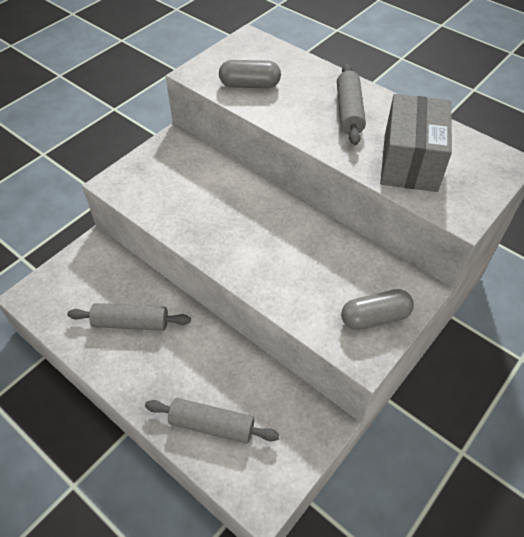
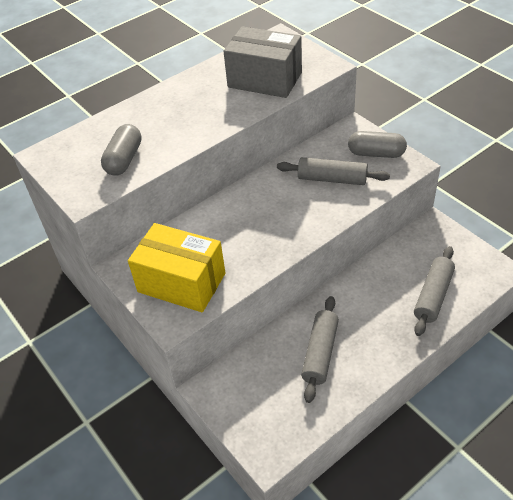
camera: 75 degrees left, 5 degrees down
(156, 180) = (181, 282): none -> yellow box
(349, 111) = (191, 102): grey rolling pin -> grey rolling pin (332, 179)
(375, 317) = (376, 153): grey capsule -> grey capsule turned 75 degrees counterclockwise

